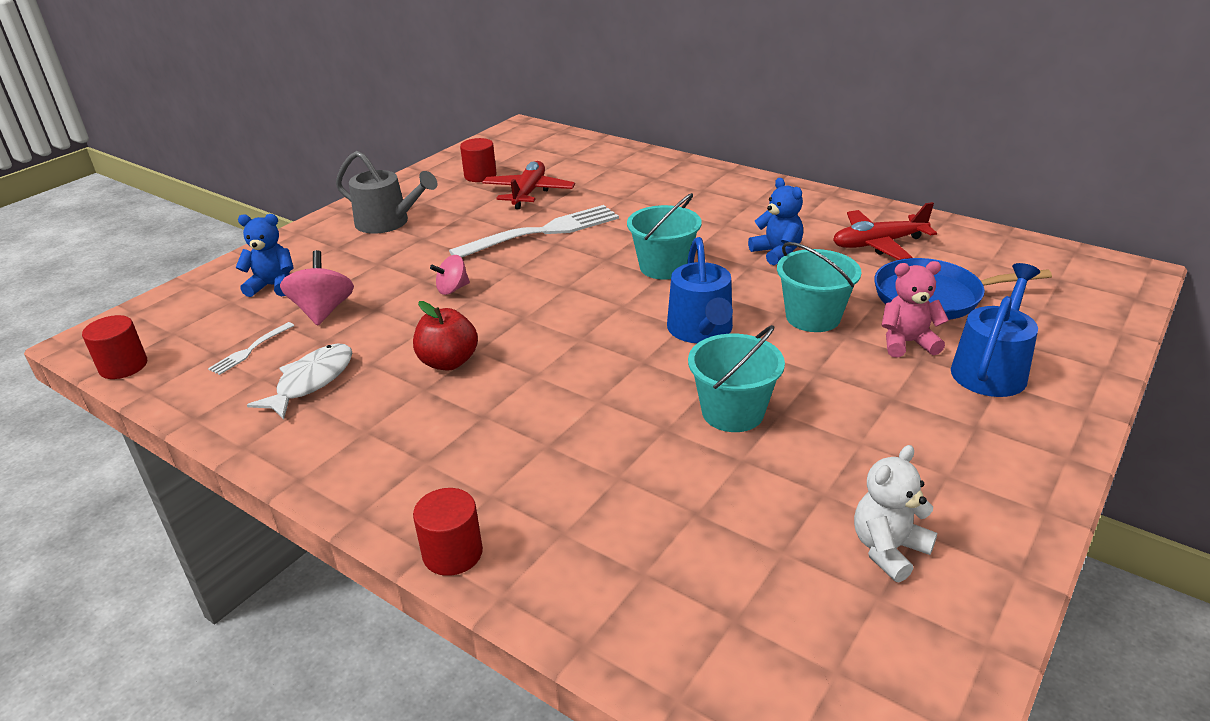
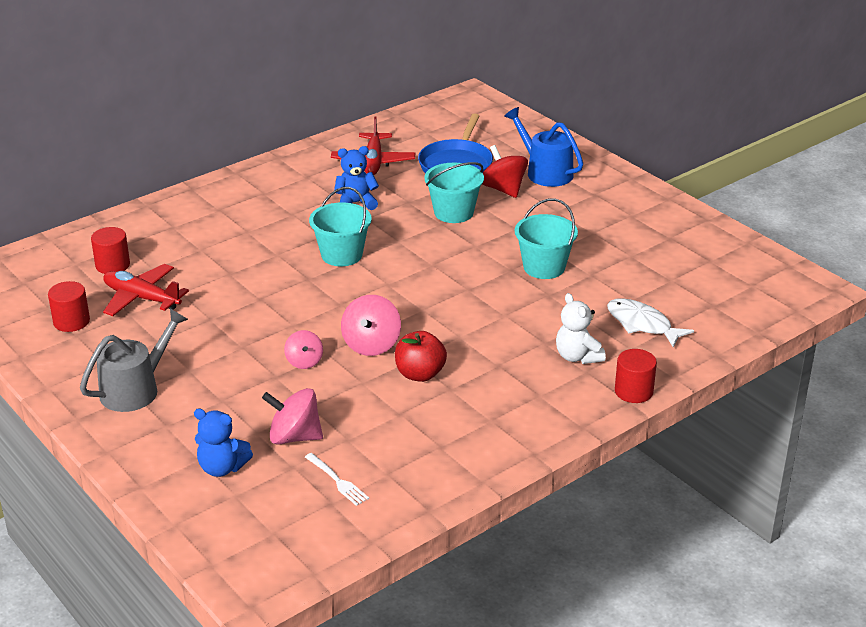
camera: 75 degrees left, 0 degrees up
(123, 366) = (318, 561): red cylinder -> red cylinder (112, 265)
(273, 286) = (222, 468): blue teddy bear -> blue teddy bear turned 90 degrees counterclockwise
(311, 381) = (408, 445): white fish -> white fish (642, 324)
(496, 320) = (371, 345): none -> pink spinning top
(542, 232) = (233, 302): white fork -> none
(701, 330) = (443, 258): blue watering can -> none
(888, 549) = (680, 249): white teddy bear -> white teddy bear (577, 356)
(907, 343) = (503, 189): pink teddy bear -> red spinning top

